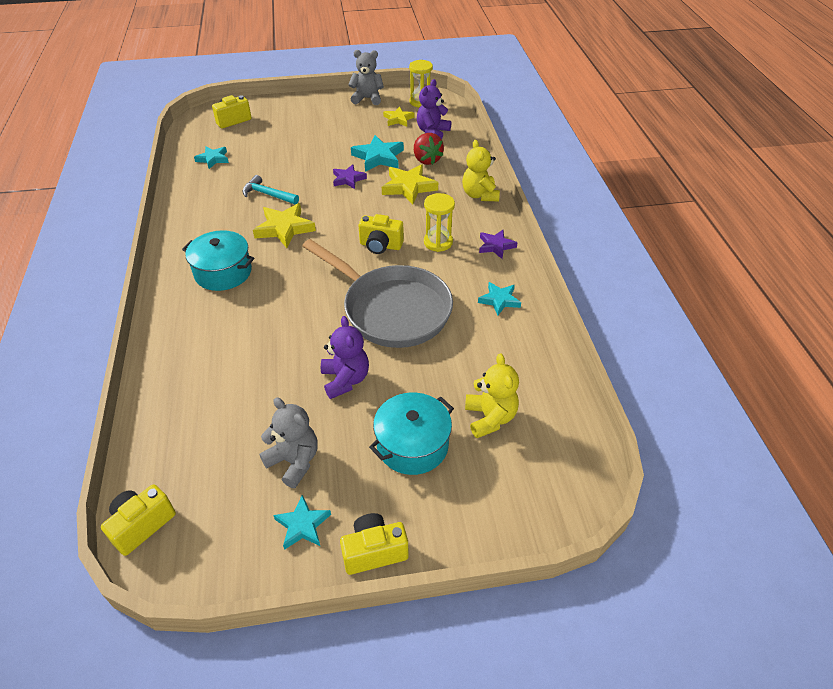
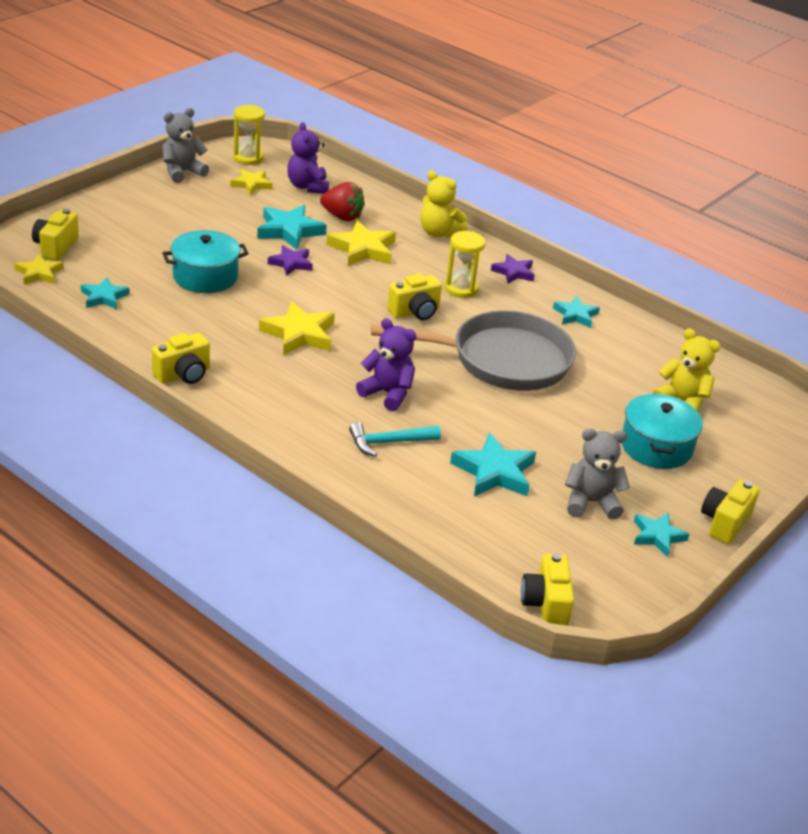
camera: 45 degrees left, 10 degrees down
(182, 225) = (183, 375): none -> yellow camera
(202, 132) = (39, 273): none -> yellow star
(223, 272) = (301, 397): turquoise pot -> turquoise pot (205, 276)
(262, 393) = (494, 472): none -> turquoise star
(268, 194) = (229, 309): turquoise hammer -> turquoise hammer (389, 442)
(345, 380) = (544, 429): purple teddy bear -> purple teddy bear (387, 393)

